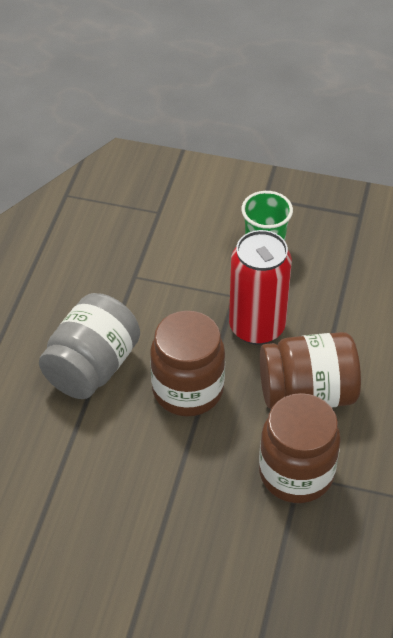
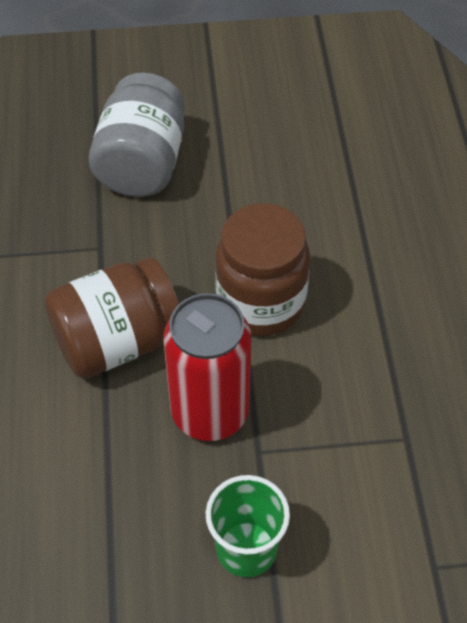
camera: 160 degrees right, 5 degrees up
(92, 367) = (385, 296): grey jar -> grey jar (142, 163)
(296, 473) = (104, 247): brown jar -> none

